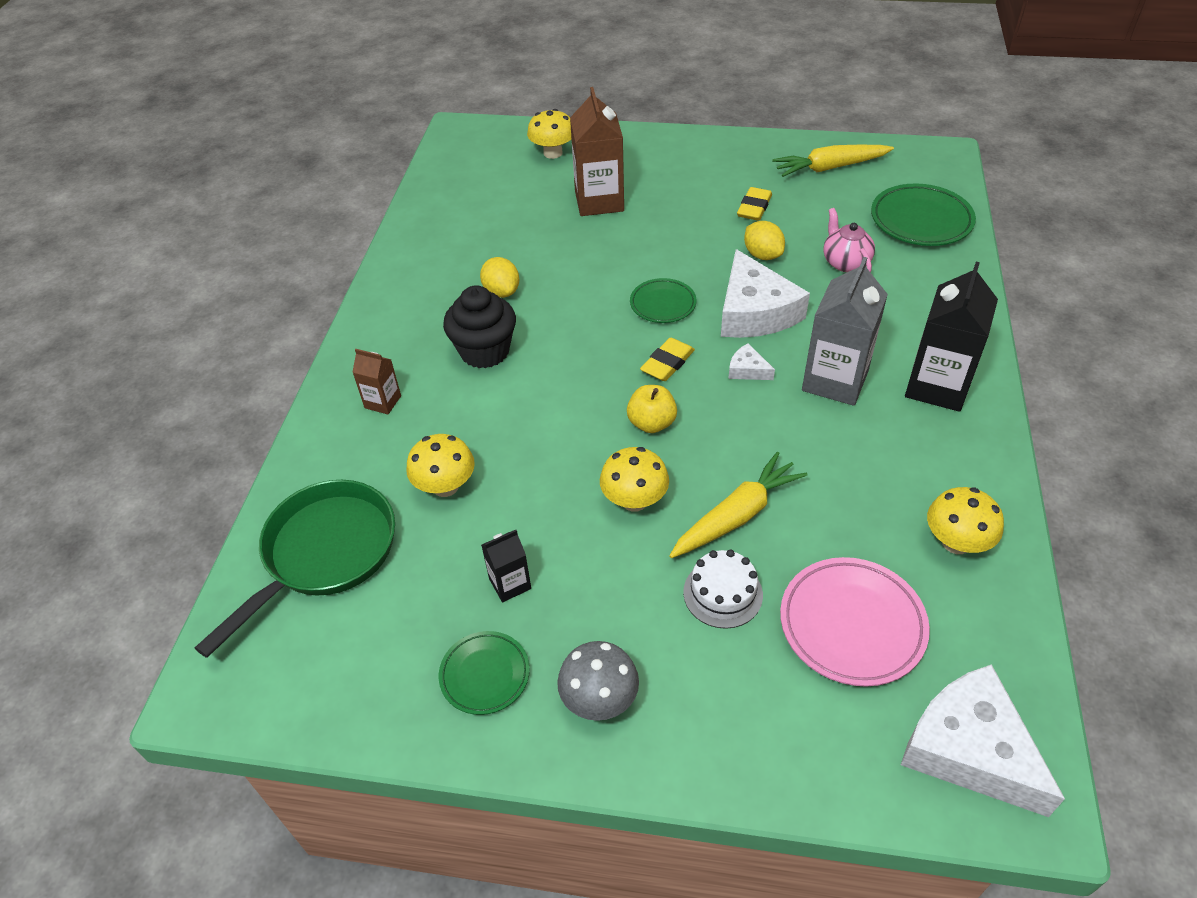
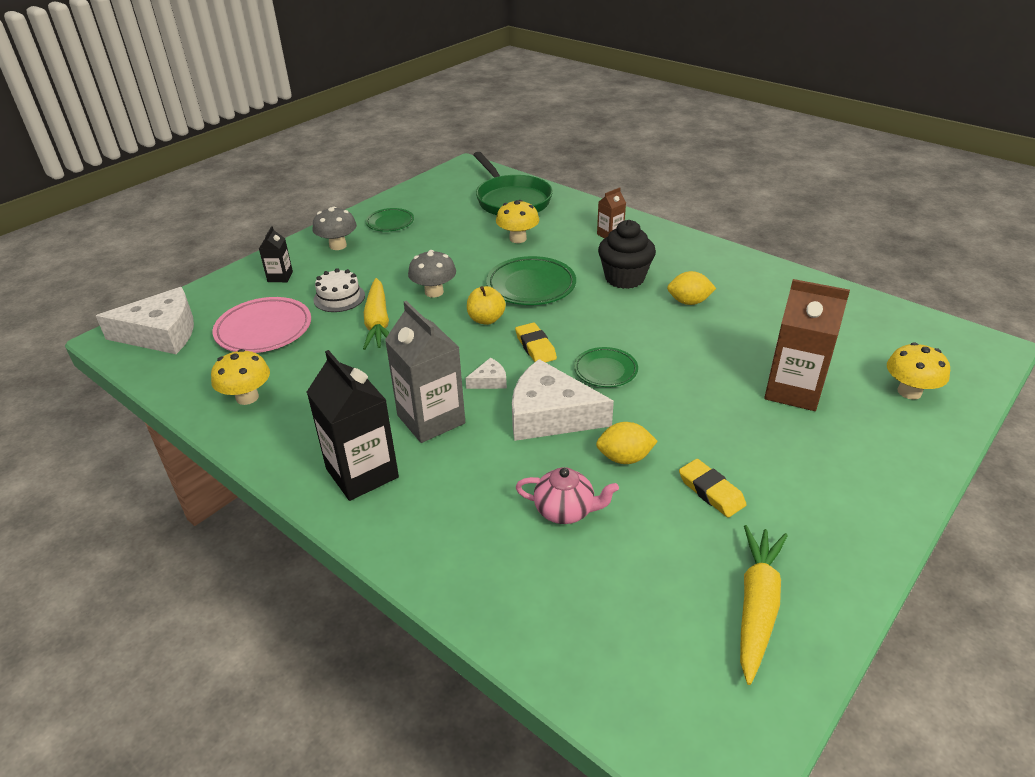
camera: 120 degrees right, 10 degrees down
(510, 584) = (430, 241): black carton -> black carton (280, 277)
(634, 500) = (434, 292): yellow mushroom -> grey mushroom
(921, 220) = (584, 625): green plate -> green plate (531, 286)

